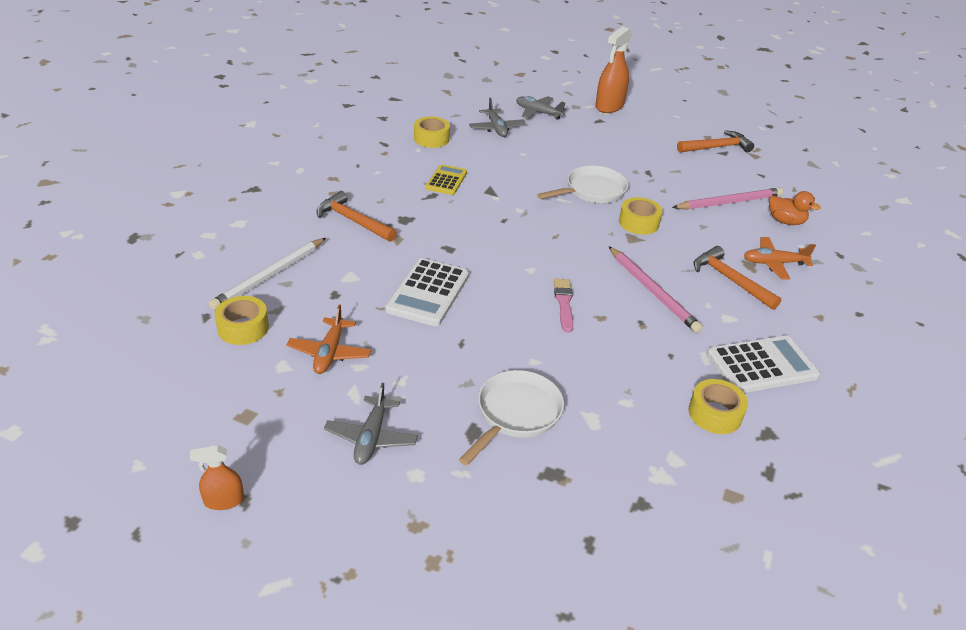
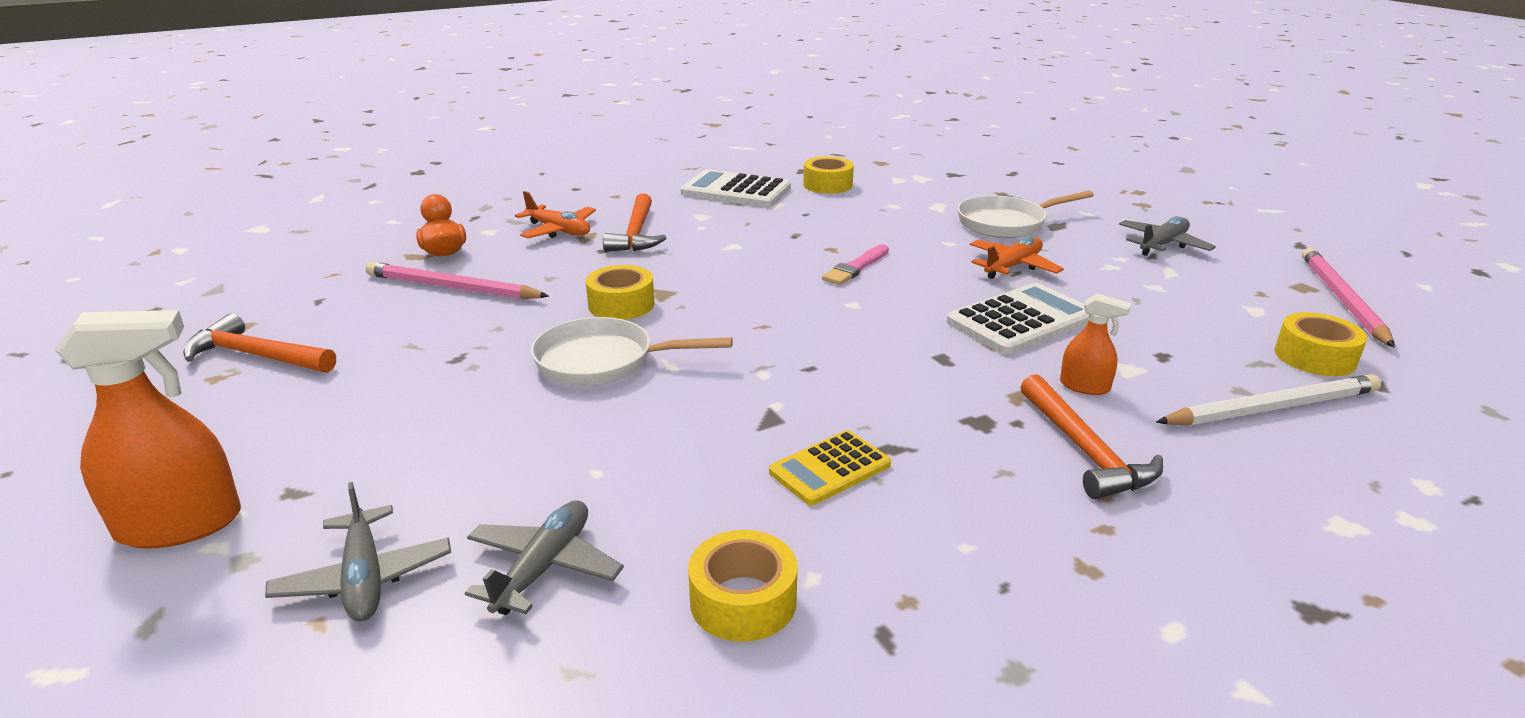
camera: 140 degrees left, 10 degrees down
(224, 500) = (1321, 249): orange spray bottle -> orange spray bottle (1084, 386)
(329, 353) = (1189, 305): orange plane -> orange plane (1012, 266)
(653, 291) = (738, 249): pink pencil -> pink pencil (1341, 299)

